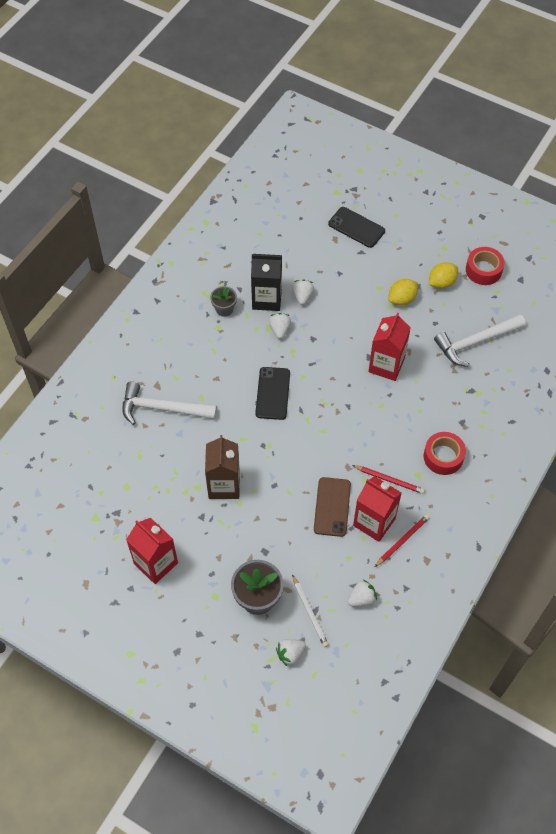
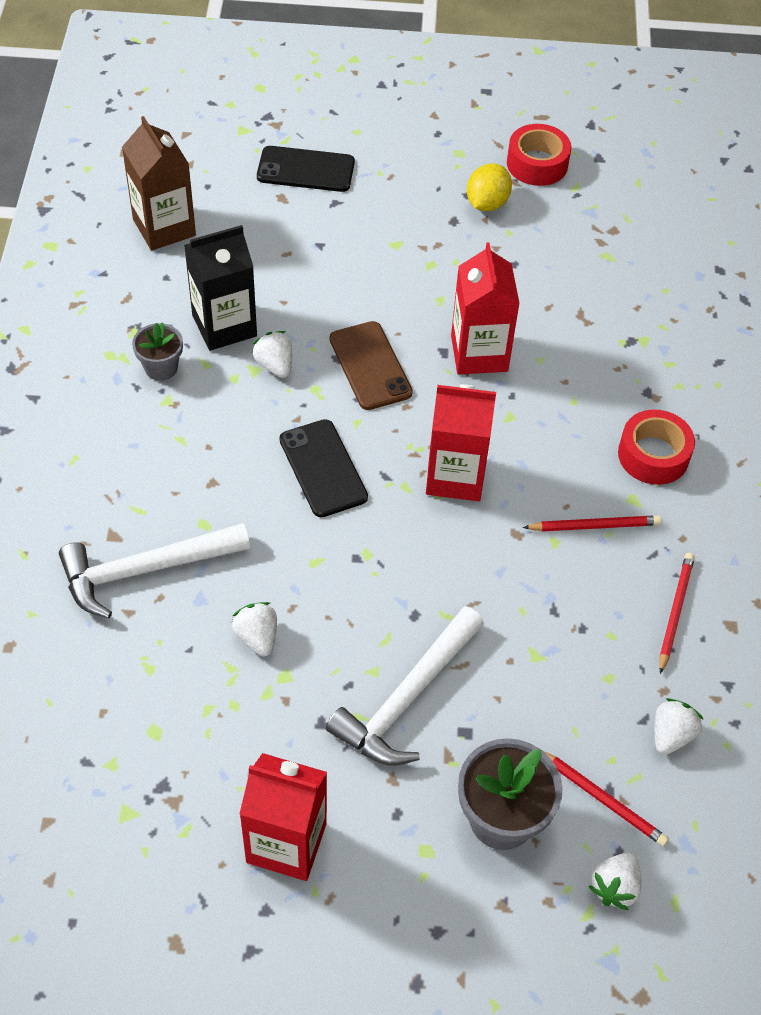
camera: 30 degrees left, 5 degrees down
(224, 485) = (329, 652): brown carton -> brown carton (164, 227)
(302, 296) = (281, 301): white strawberry -> white strawberry (257, 637)
(310, 612) = (602, 799): white pencil -> red pencil
(332, 507) = (531, 608): brown phone -> brown phone (370, 366)
(374, 522) = (612, 602): red carton -> red carton (455, 476)
(402, 299) = (442, 248): yellow lemon -> none
(475, 342) = (591, 269): white hammer -> white hammer (406, 698)

